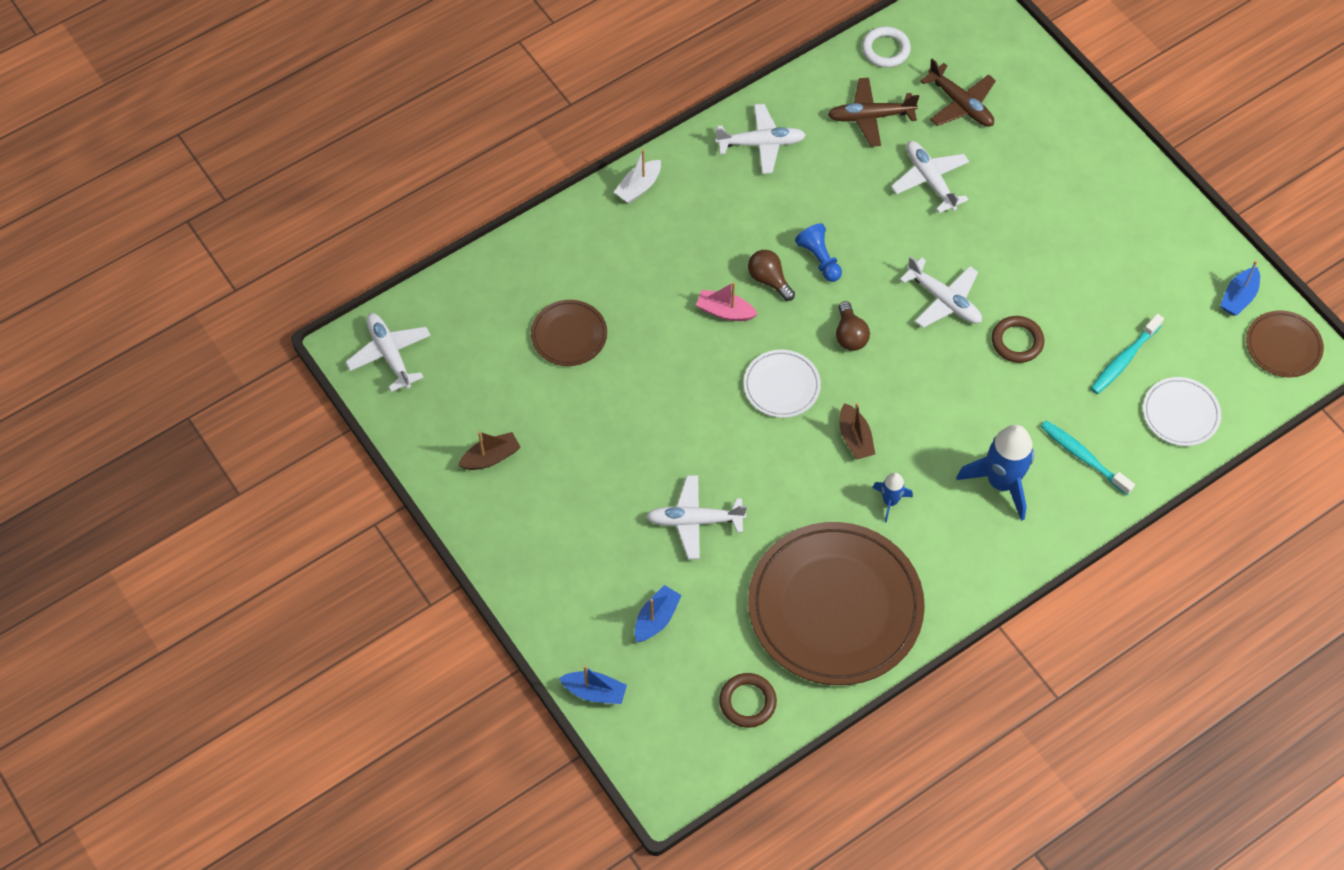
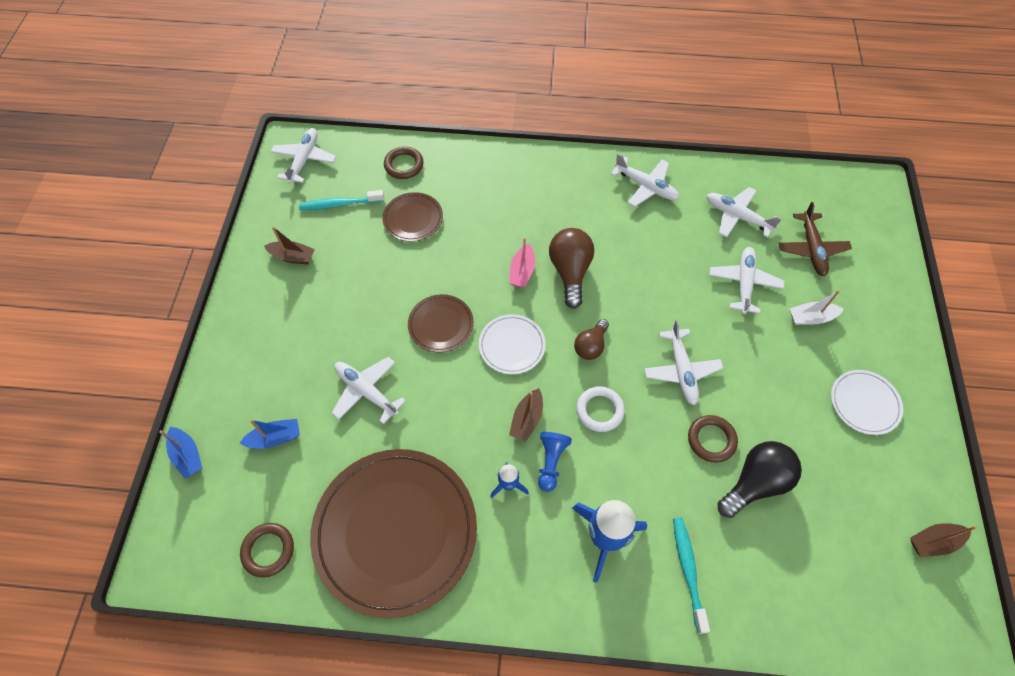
camera: 40 degrees right, 0 degrees up
(501, 287) = (404, 165): none -> brown ring
(638, 187) = (542, 163): white boat -> white boat (811, 318)
(725, 311) = (522, 271): pink boat -> pink boat turned 135 degrees counterclockwise
(769, 280) = (570, 272): brown light bulb -> brown light bulb, size x1.60
(819, 259) = (617, 282): blue pawn -> blue pawn (551, 462)
(870, 117) = (737, 216): brown plane -> white plane
(885, 49) = (786, 183): white ring -> white ring (599, 410)
(1078, 351) = (755, 483): none -> black light bulb
(1124, 359) = (788, 518): turquoise toothbrush -> turquoise toothbrush (340, 204)
(1180, 413) = (803, 600): white plate -> white plate (864, 403)
(1238, 297) = (933, 542): blue boat -> brown boat
(1283, 346) = (946, 614): brown plate -> brown plate (441, 325)

